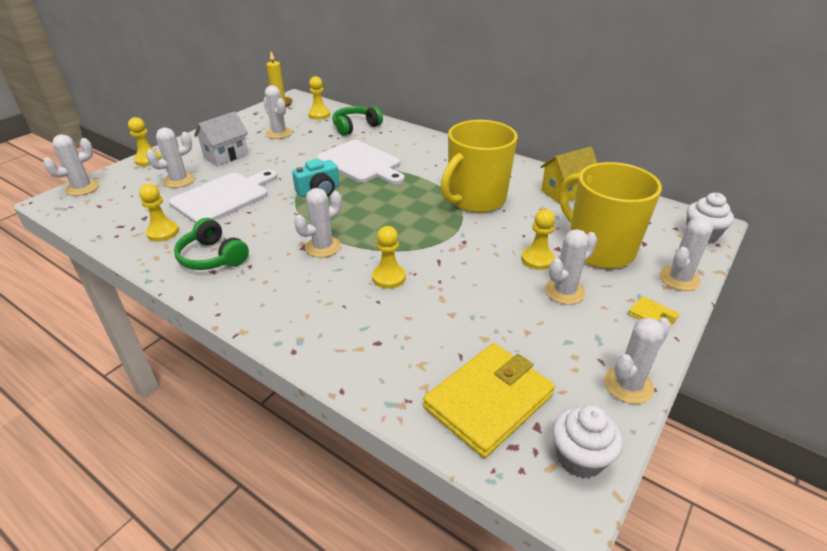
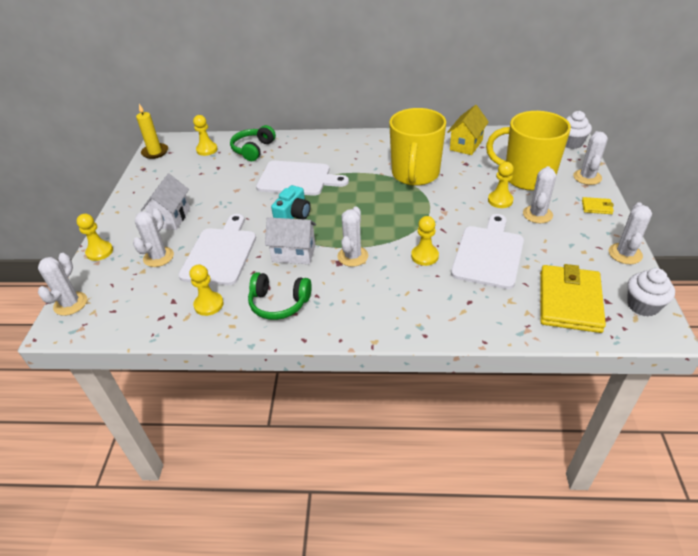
camera: 30 degrees left, 5 degrees up
(278, 222) = (294, 253): none -> white house
(279, 133) = (193, 180): white cactus -> none
(457, 306) = (488, 254): none -> white cutting board

